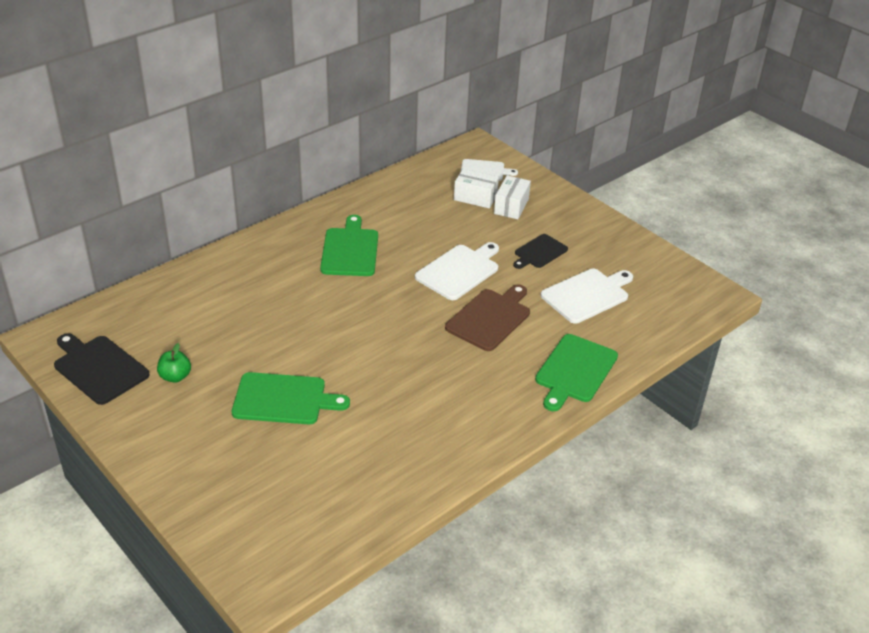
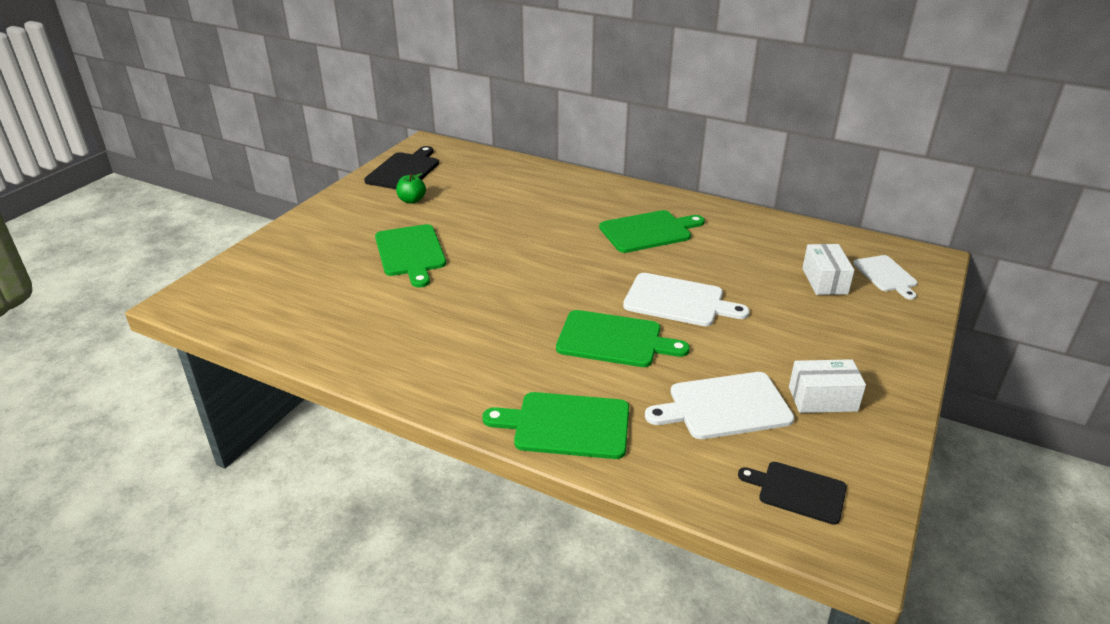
camera: 70 degrees right, 5 degrees down
(490, 318) = (614, 340): brown cutting board -> green cutting board
(511, 206) = (839, 309): white box -> white box (822, 399)
(539, 252) = (771, 349): black cutting board -> black cutting board (798, 491)
(587, 295) = (724, 406): white cutting board -> white cutting board turned 135 degrees clockwise

